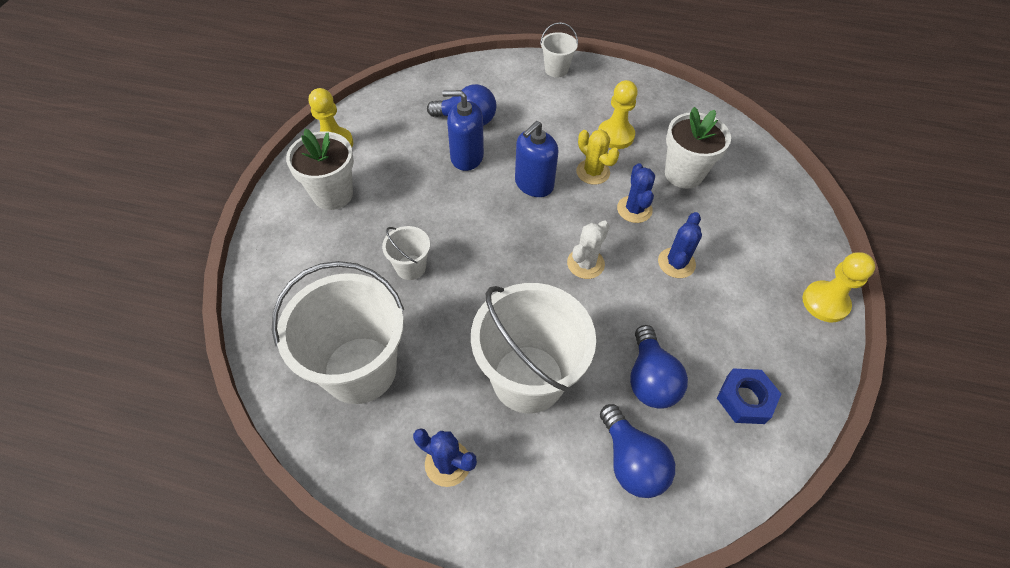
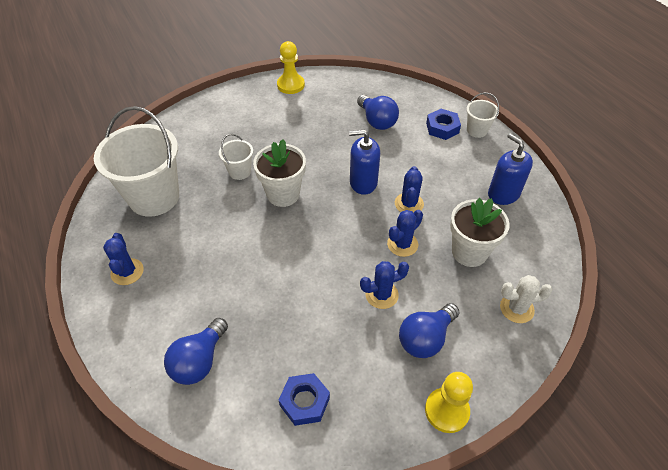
camera: 50 degrees right, 5 degrees down
(333, 194) = (255, 109): white flower pot -> white flower pot (283, 194)
(466, 157) = (347, 140): blue soap dispenser -> blue soap dispenser (503, 194)
(528, 87) = (442, 128): none -> blue nut
(528, 378) = (213, 272): white bucket -> none
(585, 263) = (327, 247): white cactus -> white cactus (516, 308)
(593, 172) = (409, 204): yellow cactus -> blue cactus
(615, 135) = (457, 195): yellow pawn -> none
(650, 379) = (270, 335): blue light bulb -> blue light bulb (425, 338)

